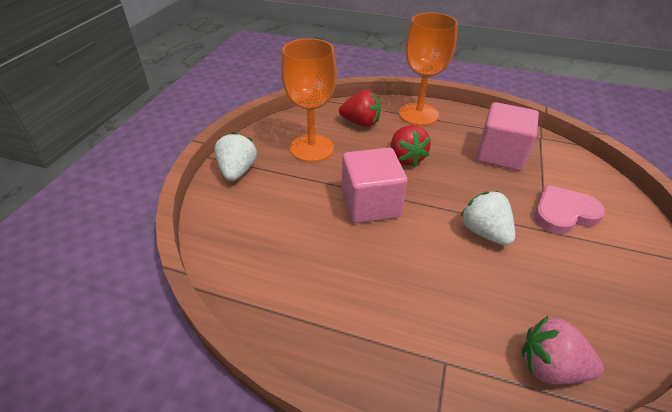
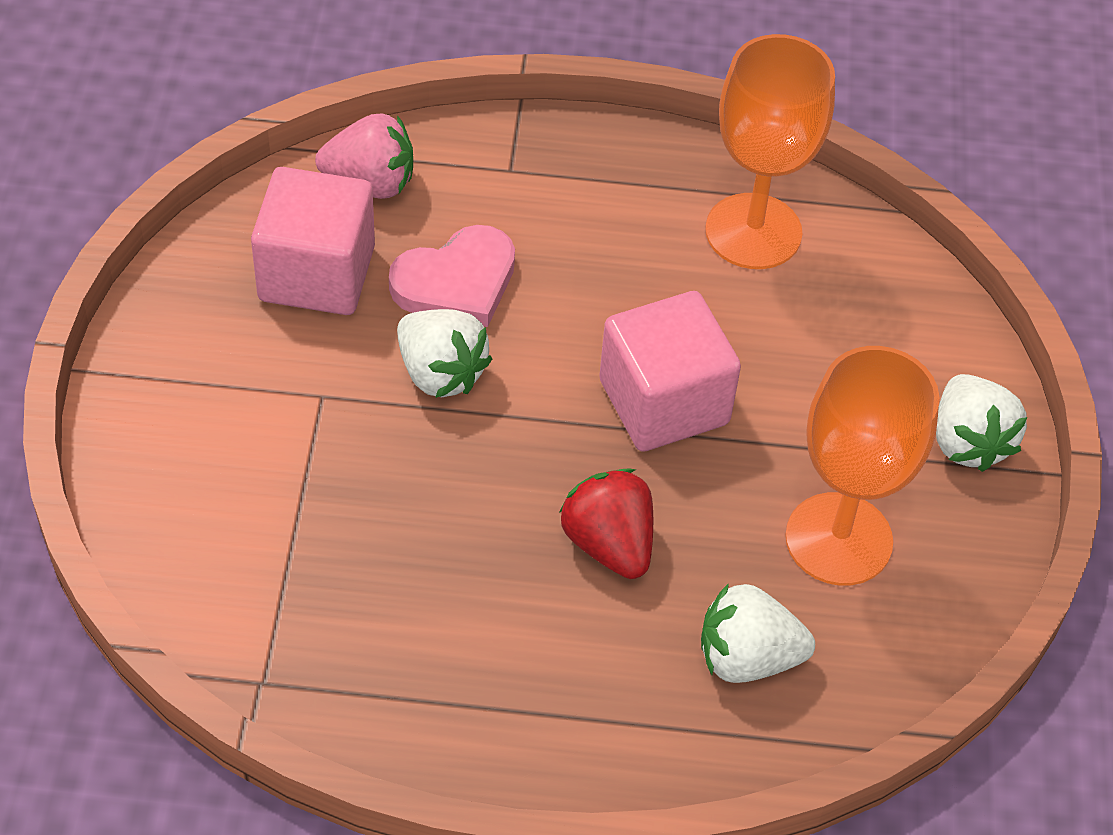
camera: 165 degrees right, 10 degrees up
(361, 123) = (747, 658): red strawberry -> white strawberry
(418, 114) = (595, 726): orange goblet -> orange goblet (753, 231)
(500, 154) = (381, 595): pink cube -> pink cube (317, 273)
(563, 213) = (275, 440): pink heart -> pink heart (456, 282)

